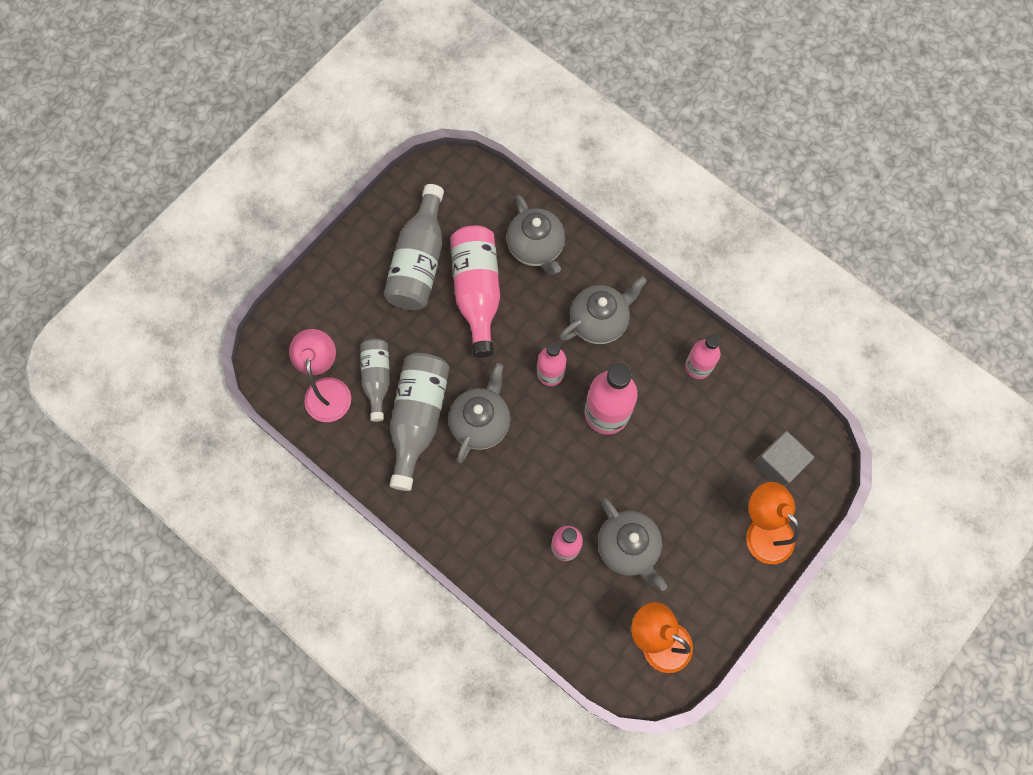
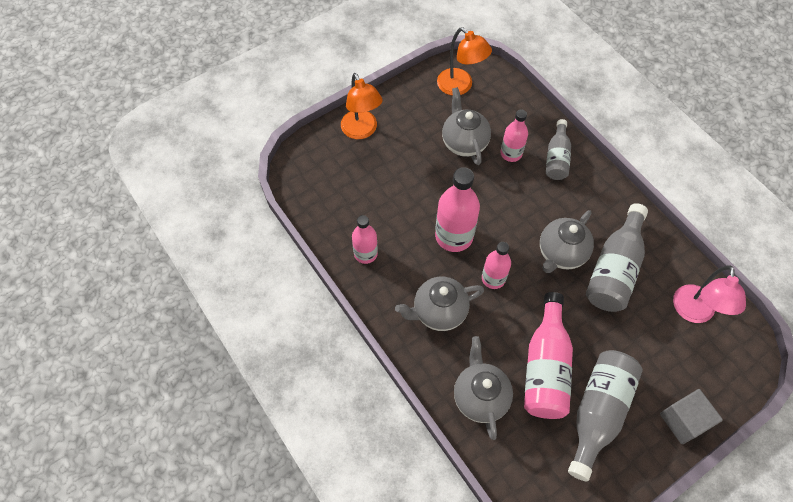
camera: 165 degrees left, 10 degrees down
(377, 379) = (648, 311): grey bottle -> grey bottle (556, 158)
(778, 464) = (331, 169): grey cube -> grey cube (683, 420)

